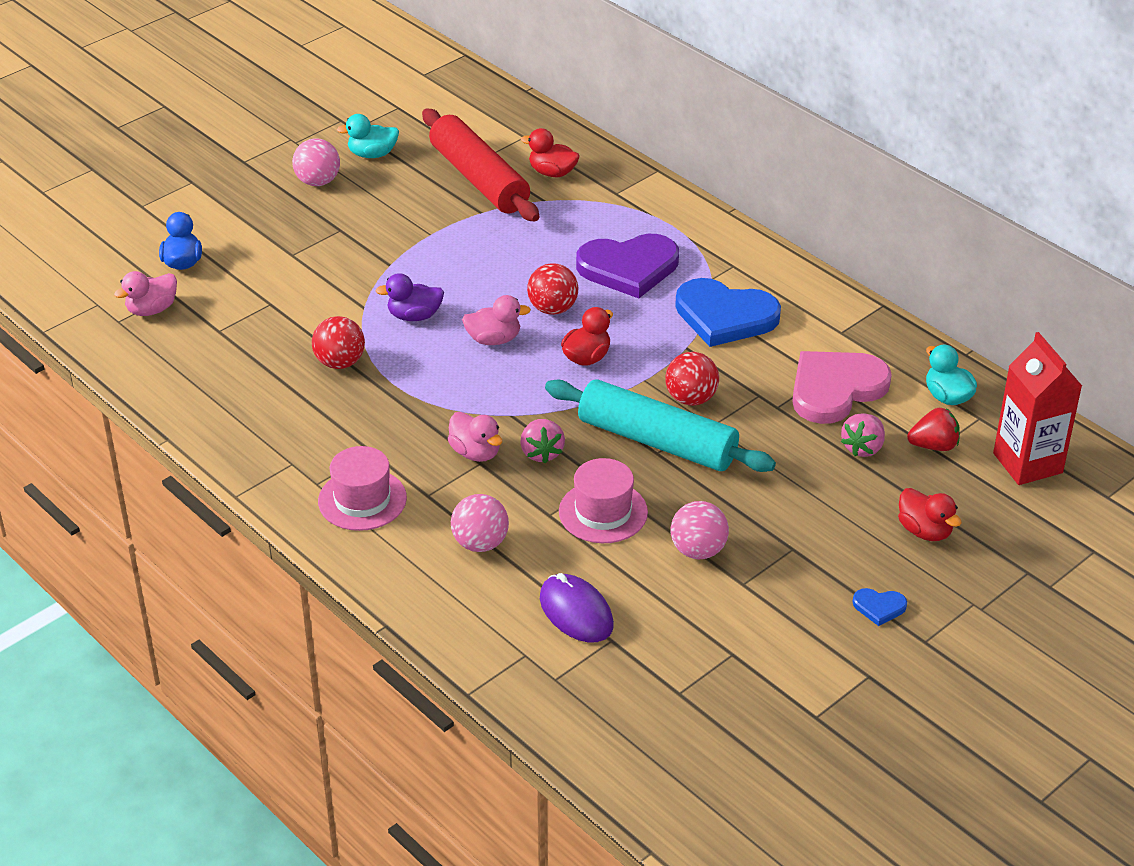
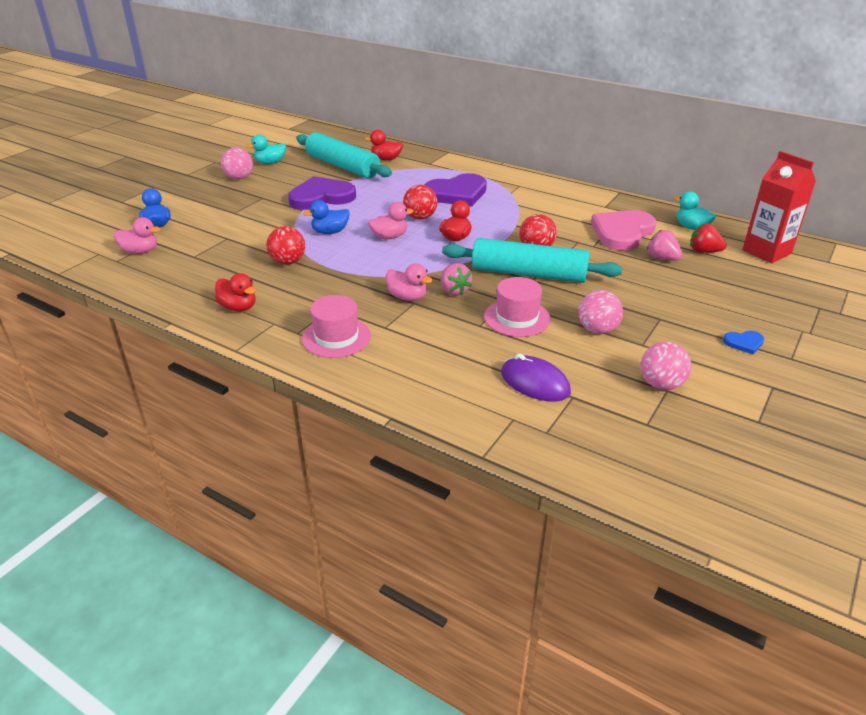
camera: 15 degrees left, 5 degrees down
(152, 309) = (140, 251): pink duck -> pink duck turned 120 degrees counterclockwise
(414, 316) = (330, 232): purple duck -> blue duck
(425, 242) = (321, 197): none -> purple heart
(479, 179) = (342, 166): red rolling pin -> turquoise rolling pin
(480, 543) = (438, 350): pink ball -> pink ball (661, 384)
(725, 316) = (530, 208): blue heart -> none
(863, 448) = (662, 258): pink strawberry -> pink strawberry turned 120 degrees clockwise
(924, 531) = (736, 295): red duck -> red duck (238, 307)
(933, 446) = (704, 251): red strawberry -> red strawberry turned 135 degrees counterclockwise

